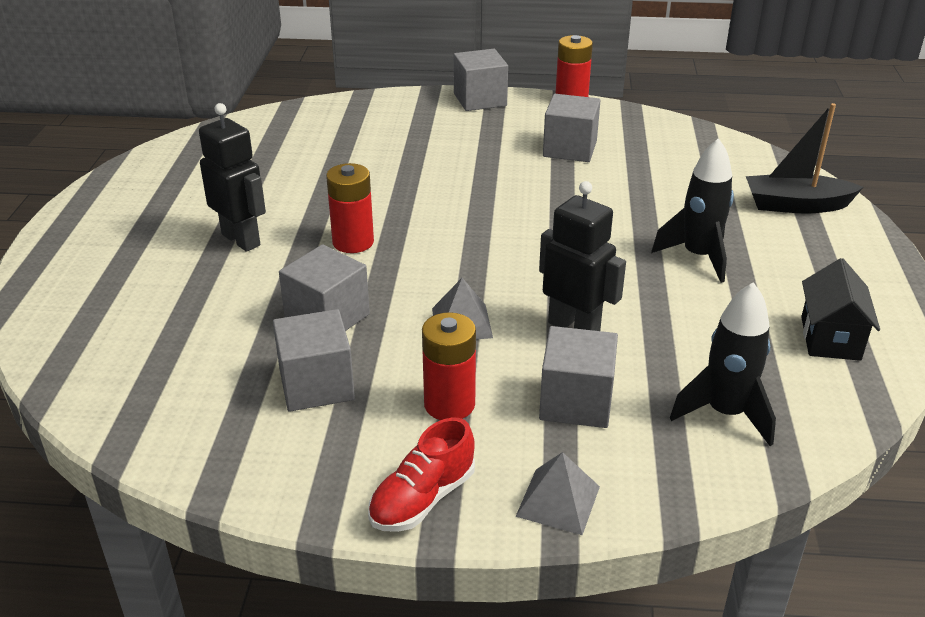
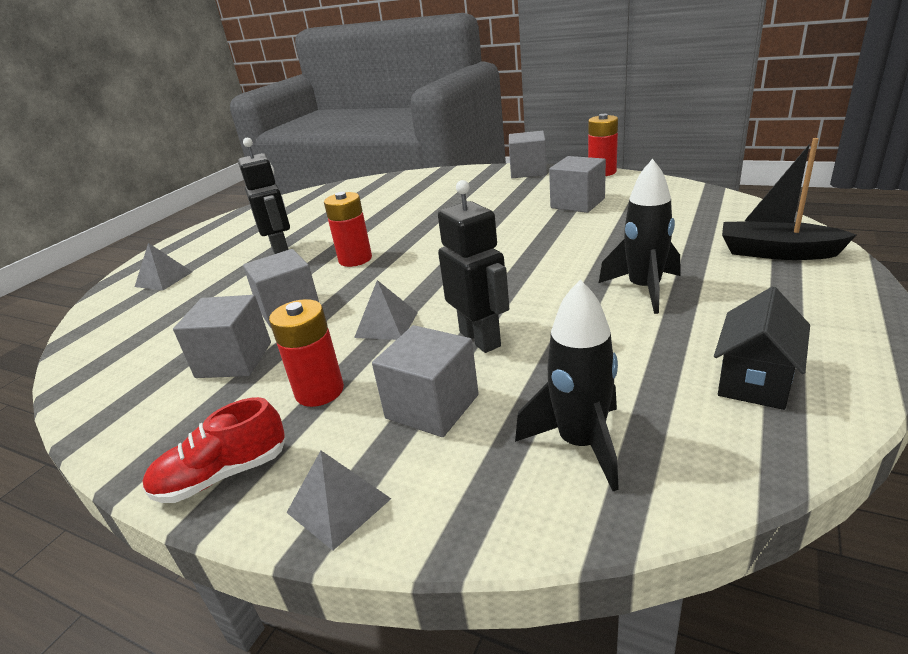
camera: 25 degrees right, 5 degrees down
(99, 291) = (164, 279): none -> grey pyramid

